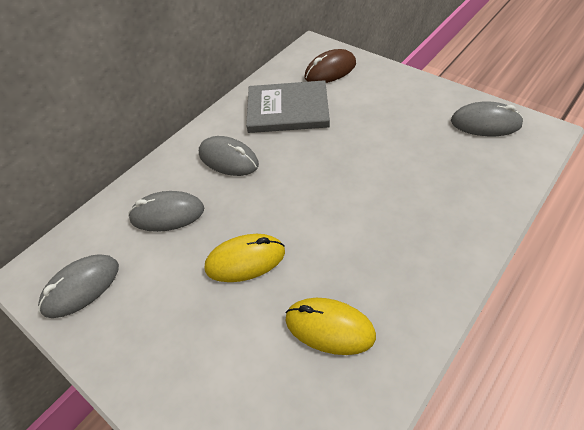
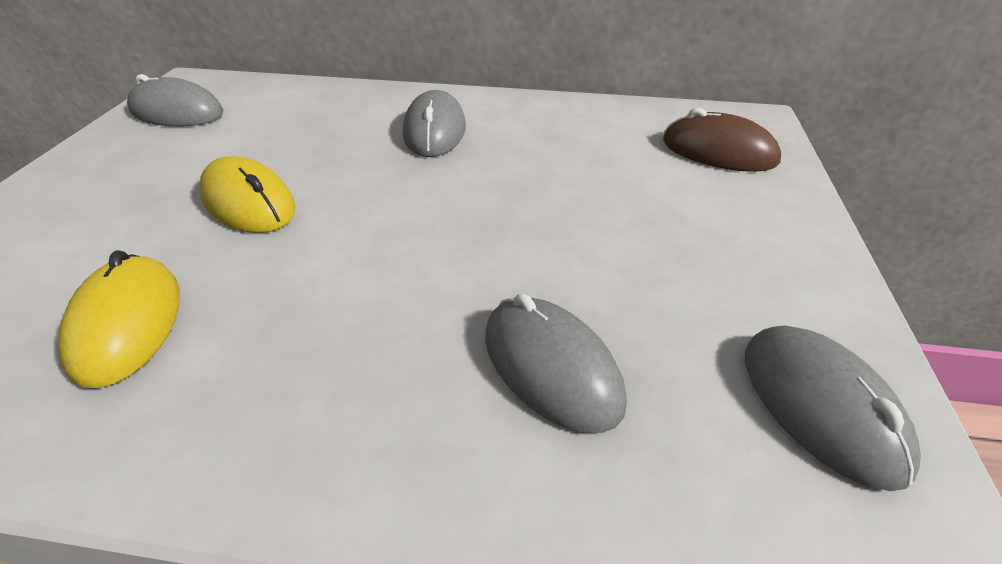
camera: 55 degrees right, 10 degrees down
(167, 214) = (308, 123): grey mouse -> grey mouse (551, 367)
(288, 110) = (580, 143): grey book -> none

